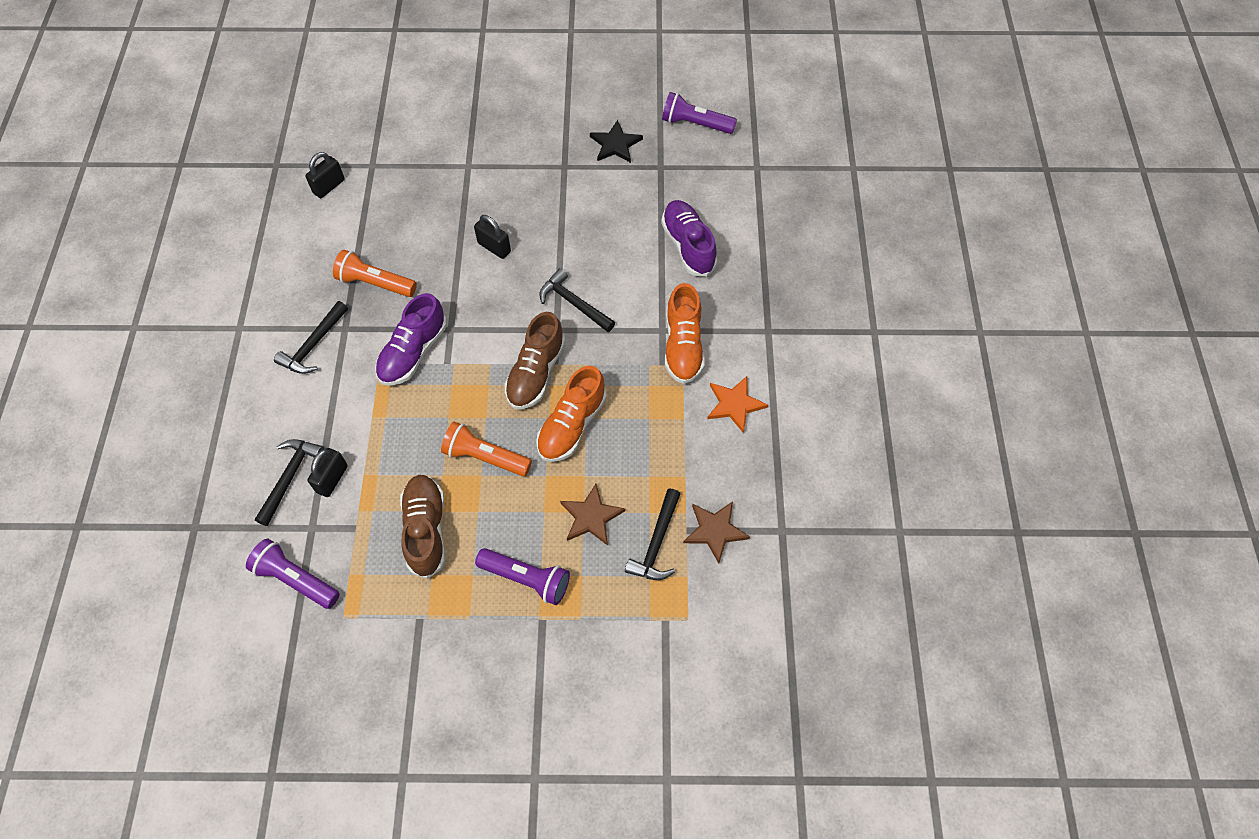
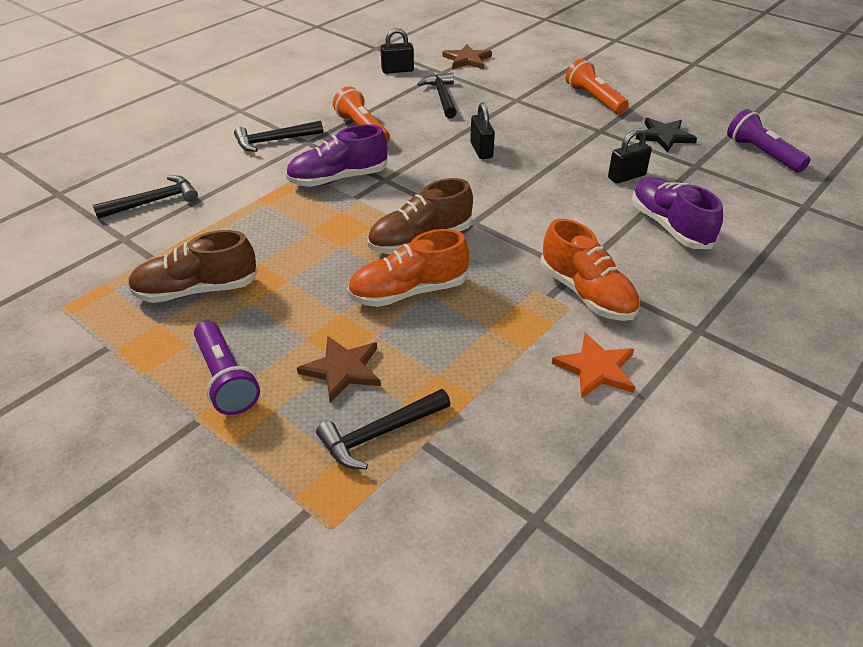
camera: 40 degrees right, 20 degrees down
(296, 579) = (67, 262): purple flashlight -> none
(332, 479) = (178, 219): black padlock -> black padlock (626, 176)
(426, 530) = (196, 290): brown shoe -> brown shoe turned 135 degrees counterclockwise
(485, 457) = (307, 271): orange flashlight -> orange flashlight (594, 99)
(574, 303) = (510, 213): black hammer -> black hammer (442, 97)
(683, 346) = (586, 293): orange shoe -> orange shoe turned 75 degrees counterclockwise
(688, 246) = (669, 227): purple shoe -> purple shoe turned 45 degrees counterclockwise
(715, 530) = (455, 465): brown star -> brown star (467, 59)

